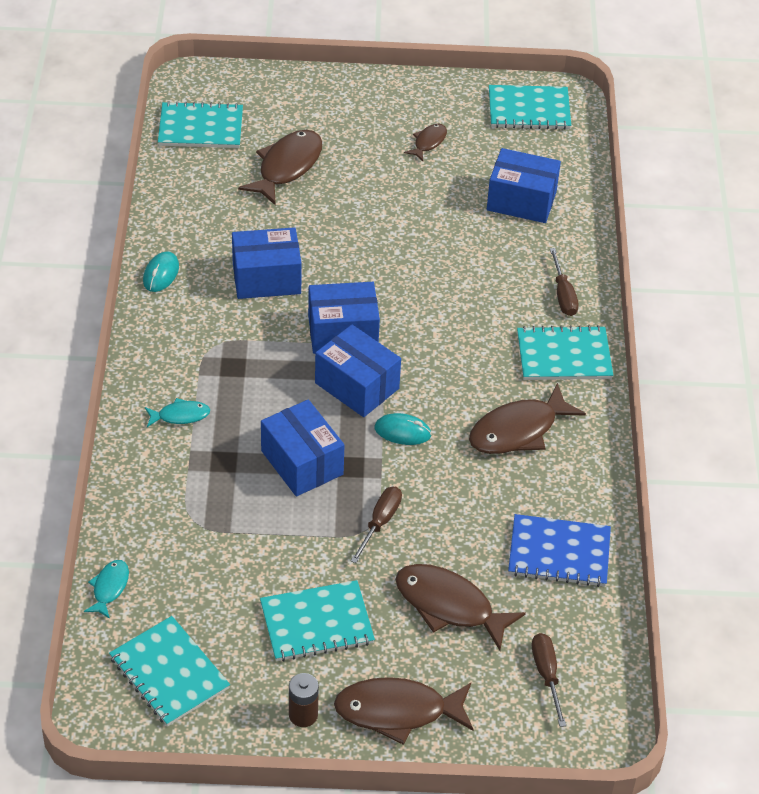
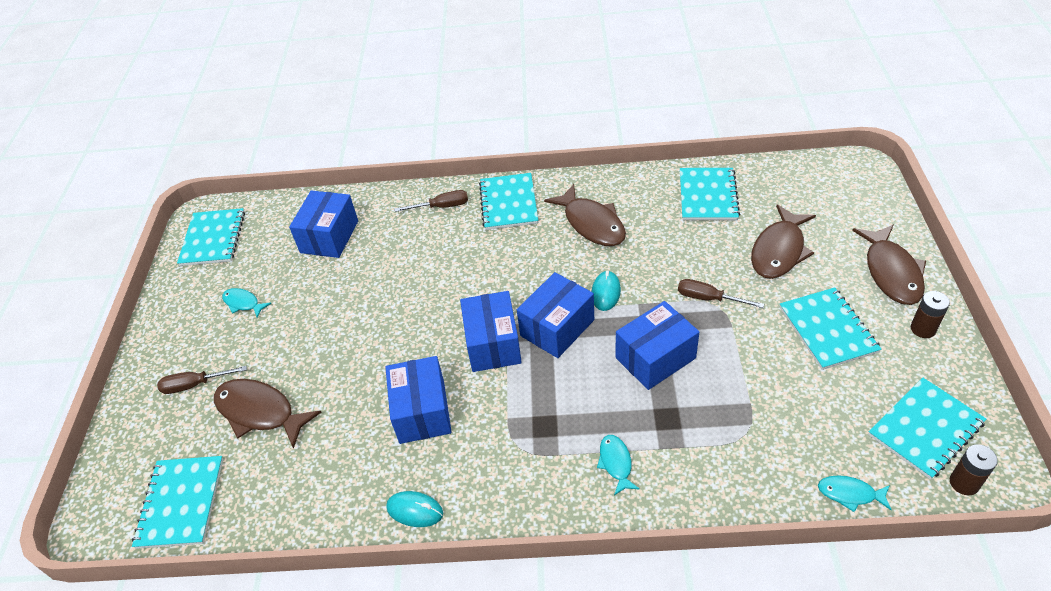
camera: 85 degrees left, 0 degrees up
(101, 684) = (964, 483): none -> brown battery
(428, 142) = (243, 303): brown fish -> turquoise fish
(546, 675) = (821, 196): brown screwdriver -> brown screwdriver (195, 385)
(559, 552) = (707, 196): blue notebook -> turquoise notebook

